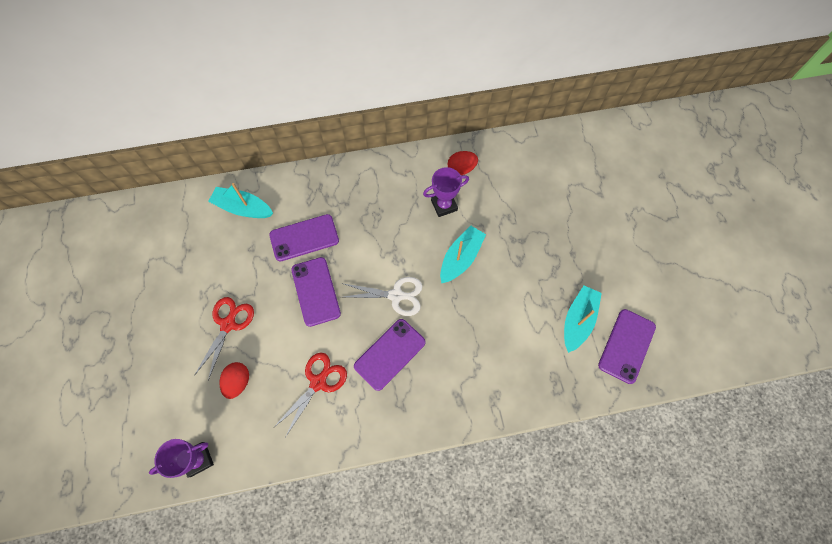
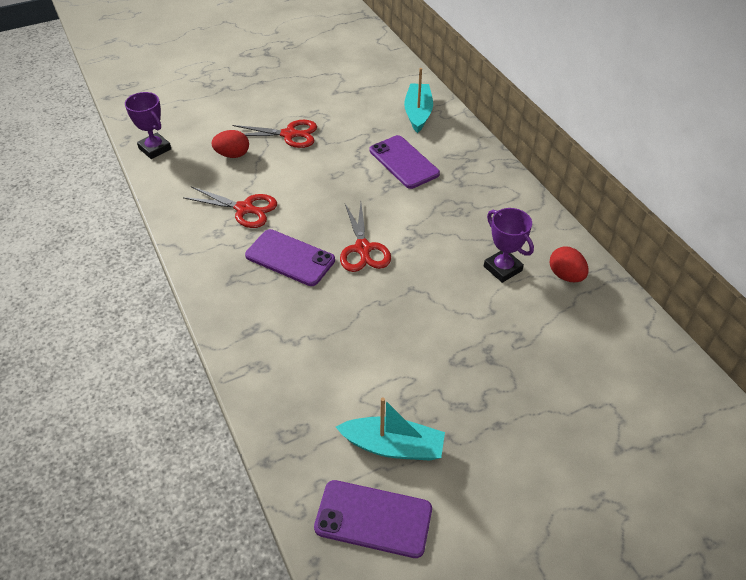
camera: 75 degrees right, 20 degrees down
(316, 291) = (345, 184): purple phone -> none
(396, 295) = (363, 248): white scissors -> red scissors
(460, 258) = (435, 298): turquoise boat -> none

